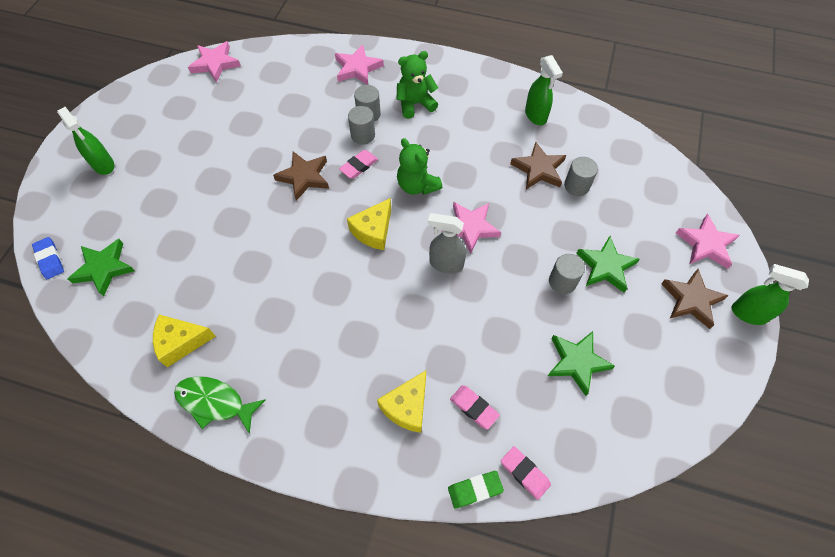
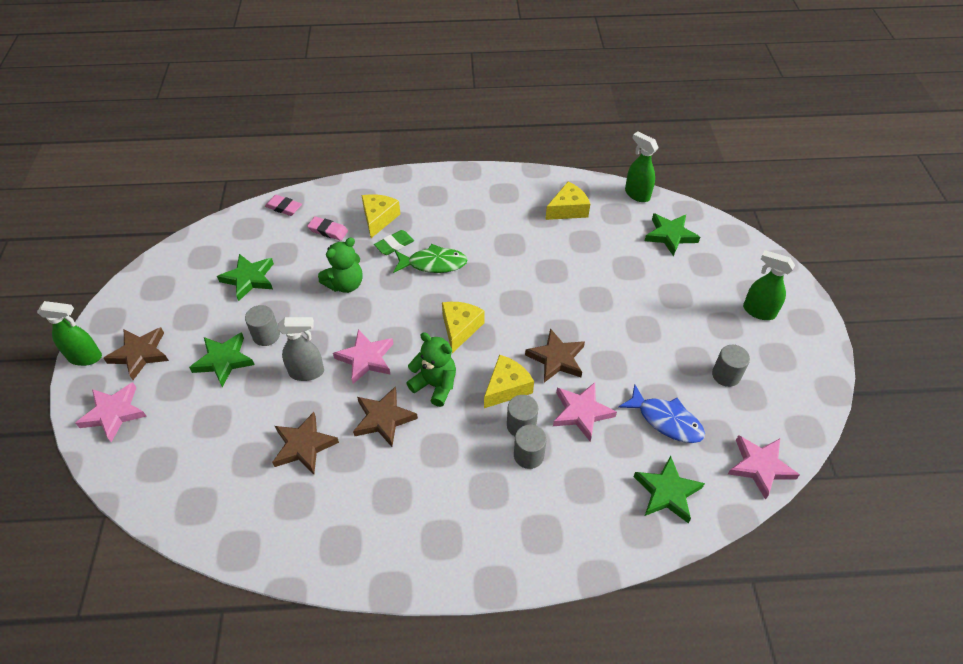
camera: 160 degrees right, 10 degrees down
(50, 259) = (719, 229): blue eraser -> none
(215, 402) = (517, 186): green fish -> green fish (433, 264)
(253, 108) = (666, 420): none -> blue fish
(288, 68) = (667, 492): none -> green star
(357, 68) = (579, 522): pink star -> pink star (581, 412)
(359, 166) = (506, 387): pink eraser -> yellow cheese
(415, 104) = (478, 489): green teddy bear -> green teddy bear (345, 284)
(446, 264) = (380, 319): grey spray bottle -> grey spray bottle (307, 372)
(469, 171) = (383, 418): none -> brown star
(475, 490) = (317, 192): green eraser -> green eraser (394, 245)
(536, 116) = (318, 522): green spray bottle -> green spray bottle (637, 194)
(576, 186) = (257, 438): grey cylinder -> grey cylinder (726, 375)

